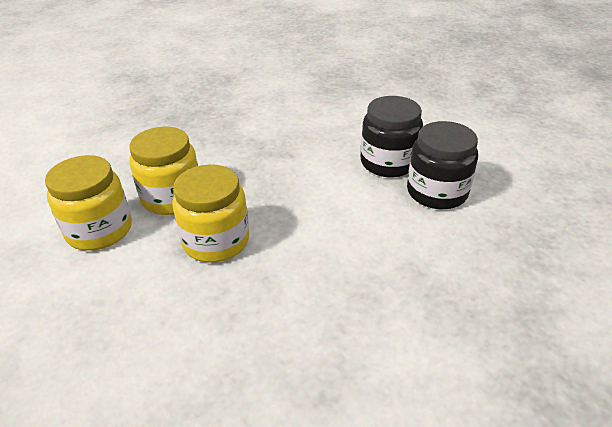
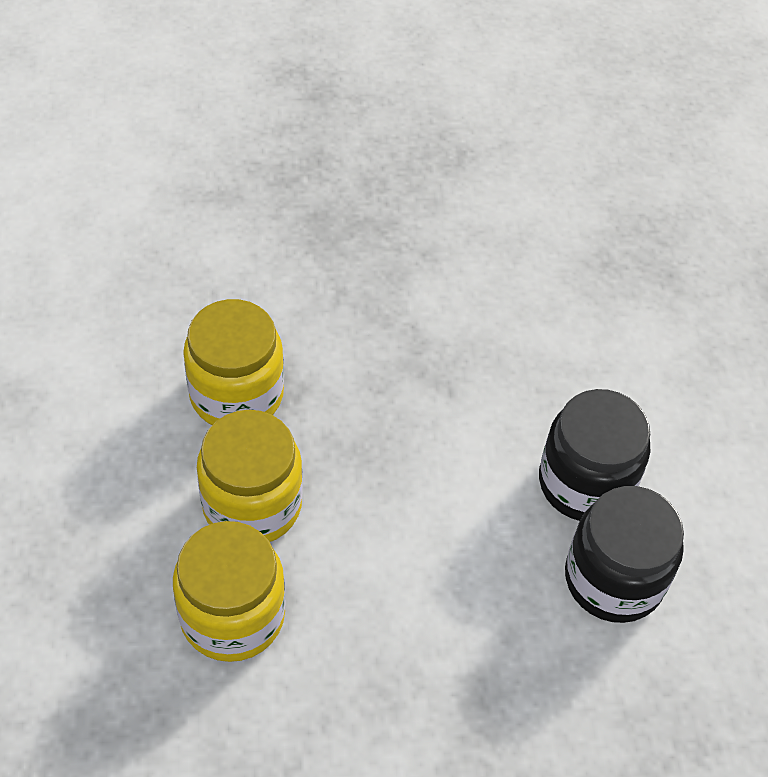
camera: 25 degrees right, 15 degrees up
(99, 230) = (119, 408): yellow jar -> yellow jar (232, 615)

